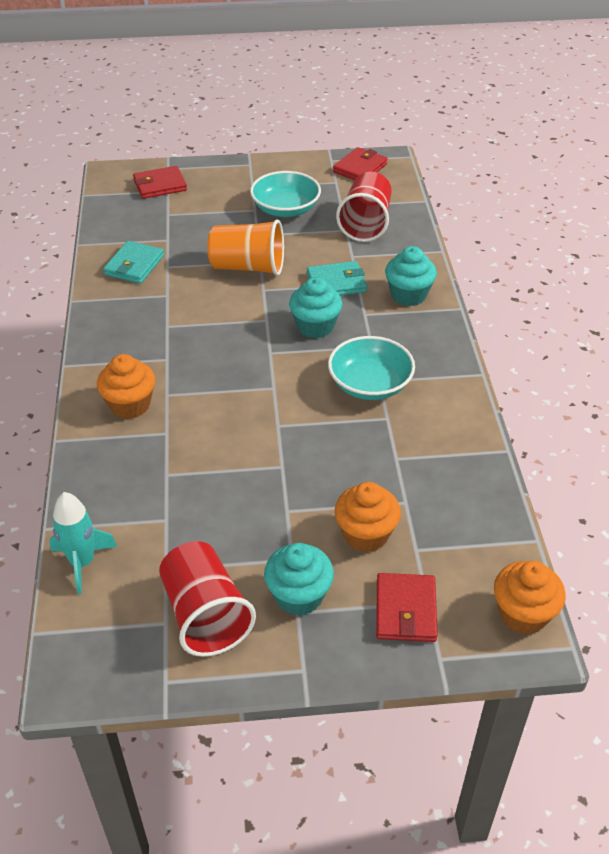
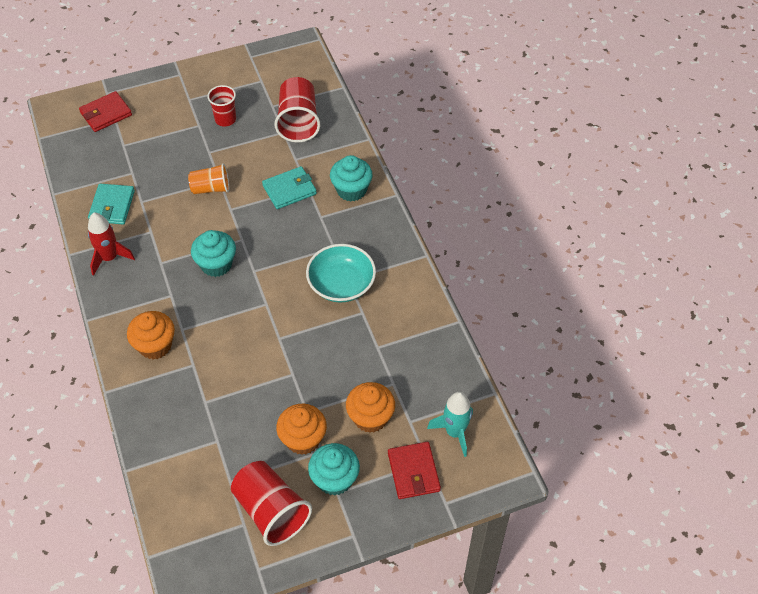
camera: 15 degrees left, 10 degrees up
(82, 562) = (165, 492): turquoise rocket -> turquoise rocket (454, 432)
(112, 311) = (109, 258): none -> red rocket
(248, 267) = (211, 188): orange cup -> orange cup, size x0.62
(285, 209) = (225, 119): turquoise bowl -> red cup
(315, 326) = (283, 237): turquoise cupcake -> turquoise cupcake (216, 264)
(360, 168) = (278, 61): red wallet -> none
(523, 614) = (495, 454): orange cupcake -> orange cupcake (303, 439)

